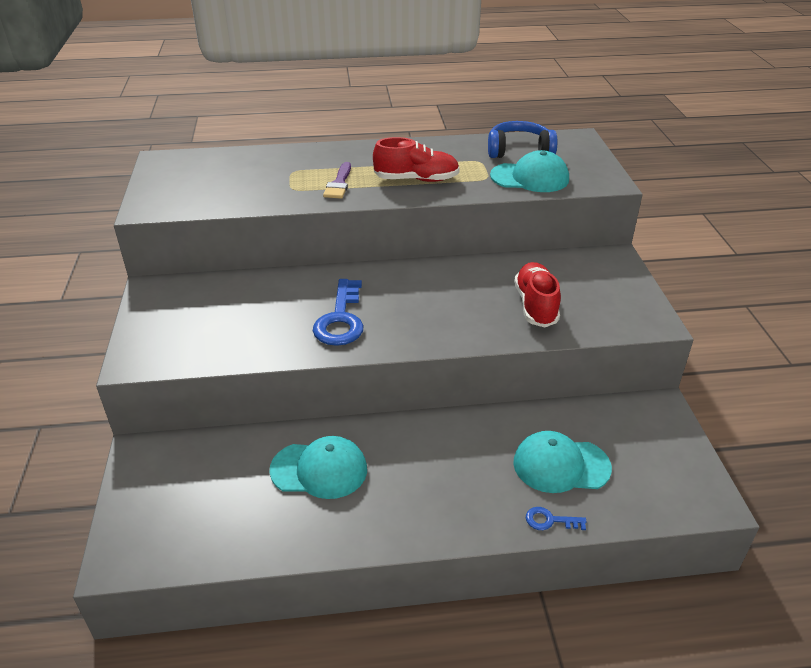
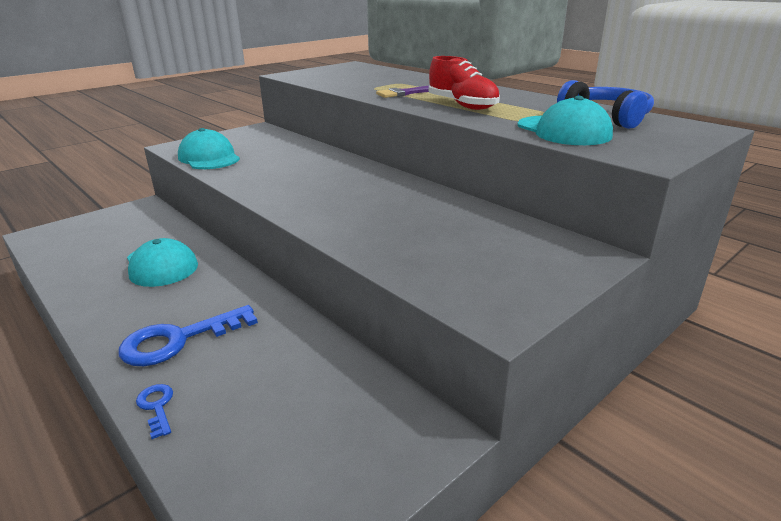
camera: 55 degrees right, 10 degrees down
(341, 319) = (288, 177): blue key -> blue key (179, 340)
(535, 305) = (421, 240): red shoe -> none
(561, 465) = (253, 385): turquoise cap -> turquoise cap (209, 158)

